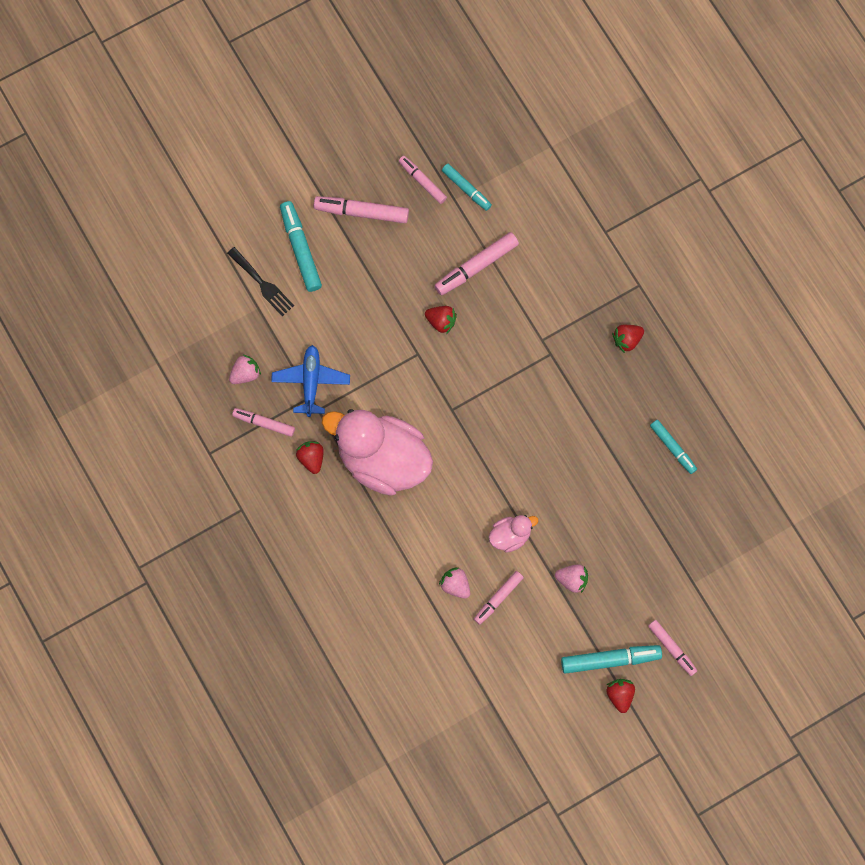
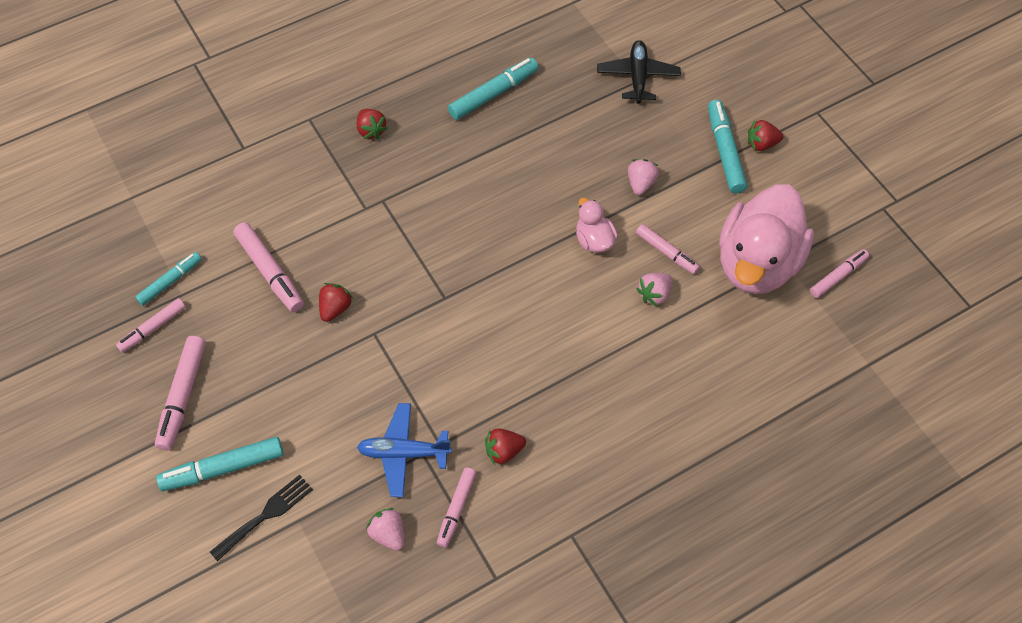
camera: 90 degrees left, 15 degrees down
(382, 460) = (505, 370): pink duck -> pink duck (757, 263)
(672, 448) = (493, 94): turquoise marker -> turquoise marker, size x1.52
(672, 648) = (707, 100): pink marker -> pink marker (838, 276)
(698, 583) = (637, 76): none -> black plane

